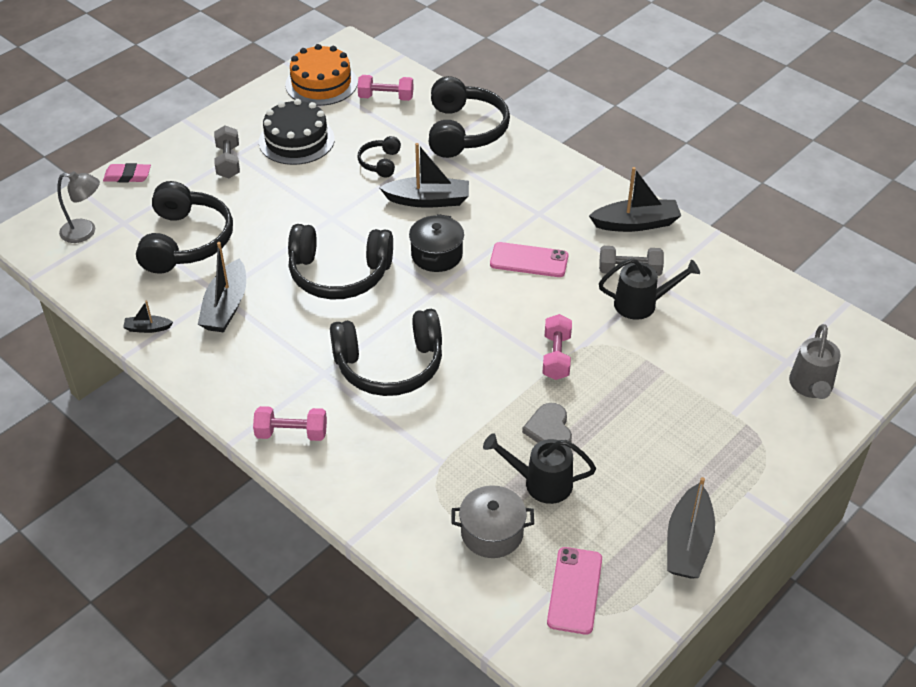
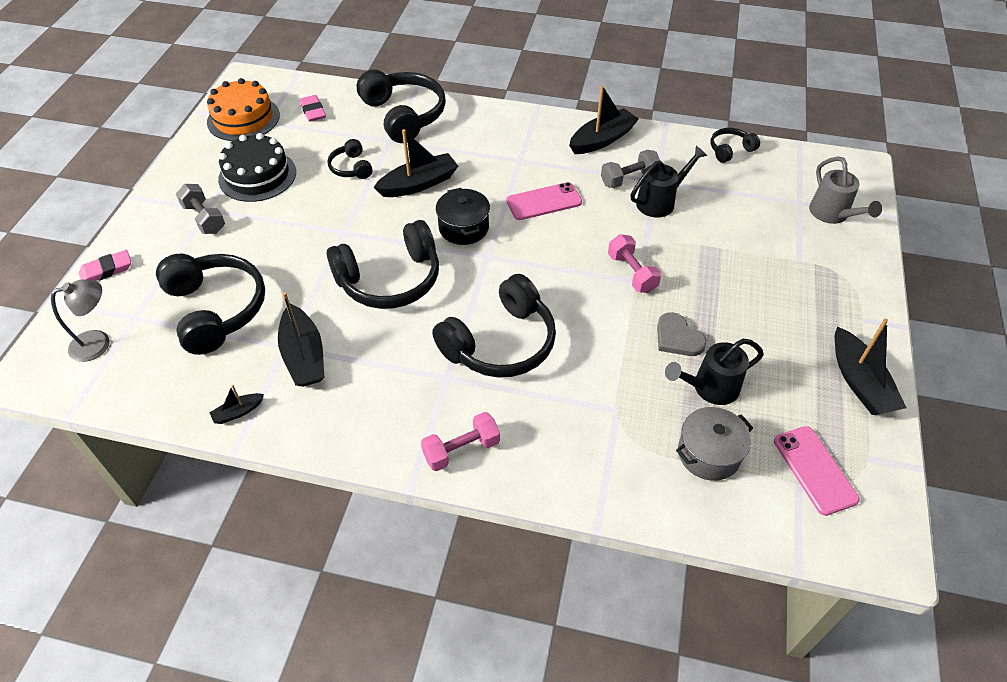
camera: 30 degrees left, 5 degrees up
(386, 98) = (313, 111): pink dumbbell -> pink eraser
(760, 283) = (730, 150): none -> black headphones

